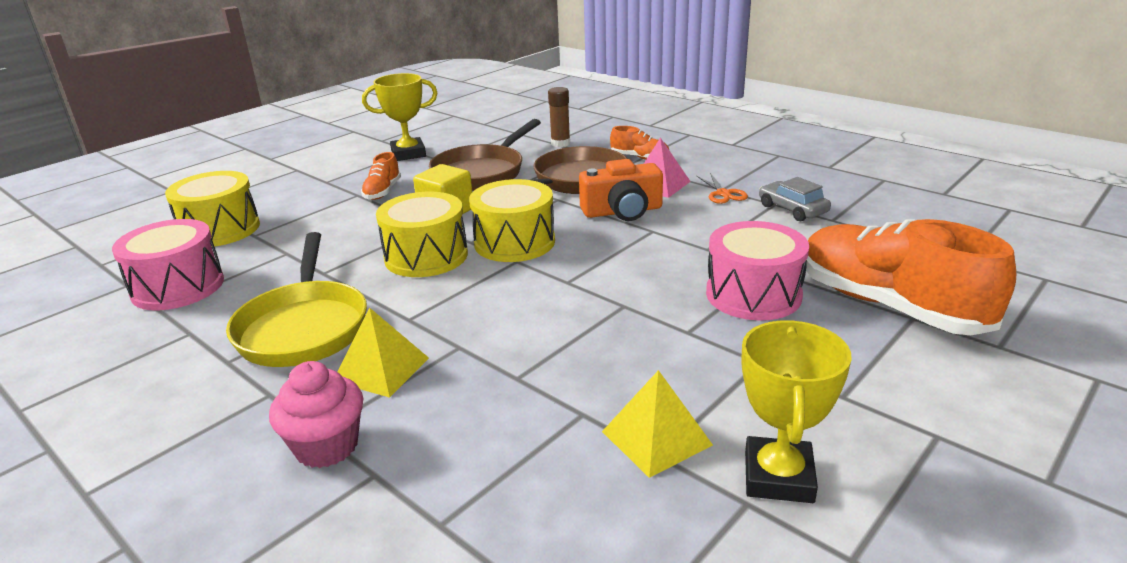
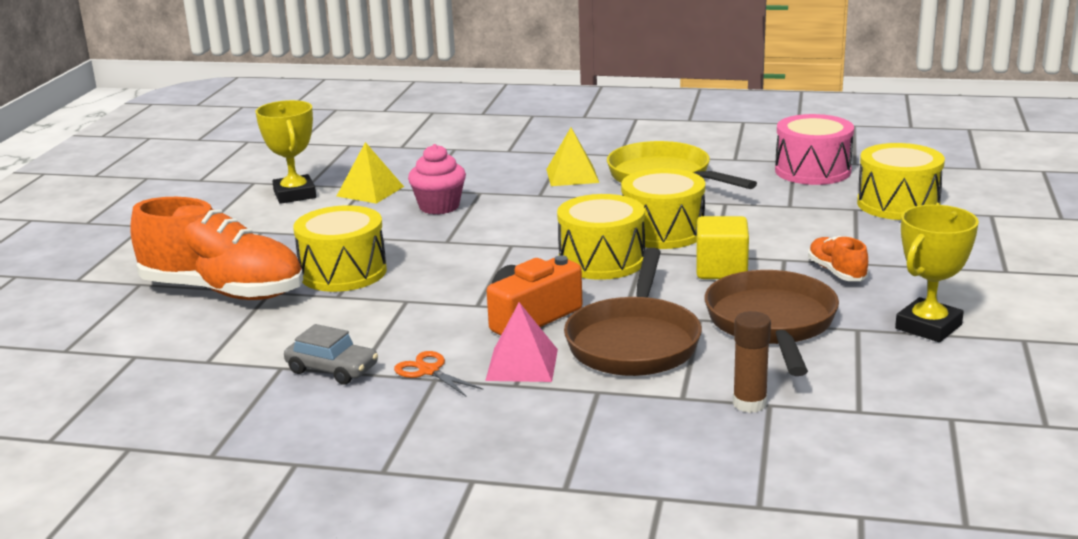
camera: 150 degrees right, 5 degrees down
(327, 446) = (548, 150): pink cupcake -> pink cupcake (439, 206)
(640, 158) = (594, 406): orange shoe -> none
(753, 294) = (343, 272): pink drum -> yellow drum

